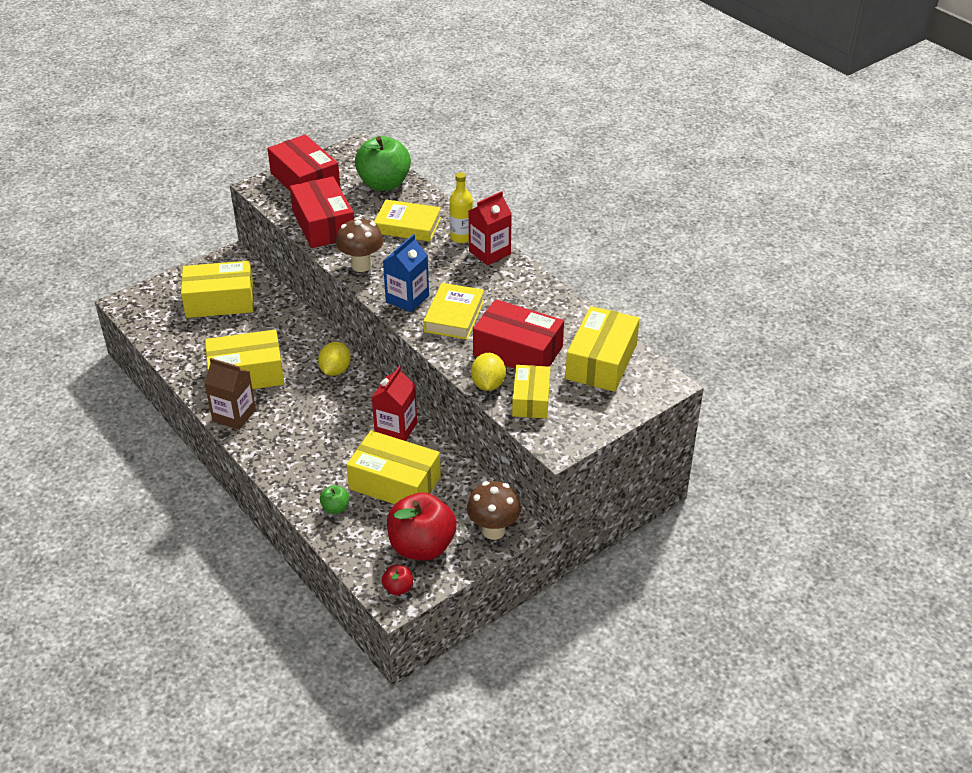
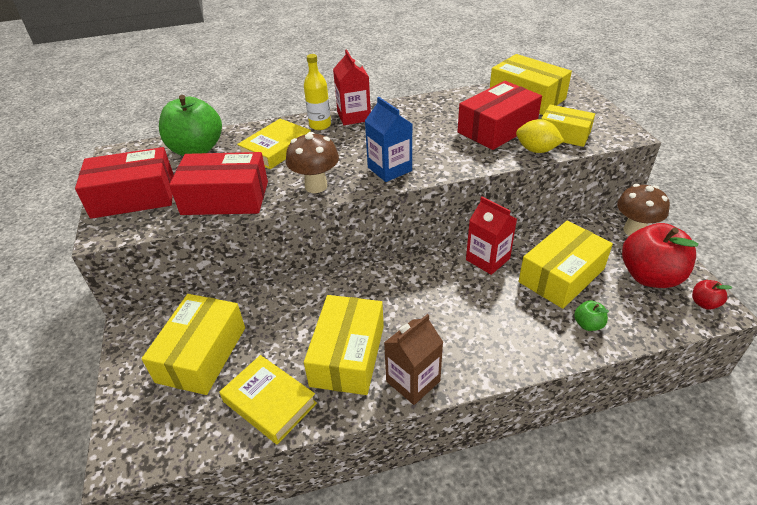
camera: 65 degrees left, 0 degrees up
(335, 370) = (382, 282): yellow lemon -> none
(454, 316) = (431, 149): yellow book -> yellow book (269, 402)

